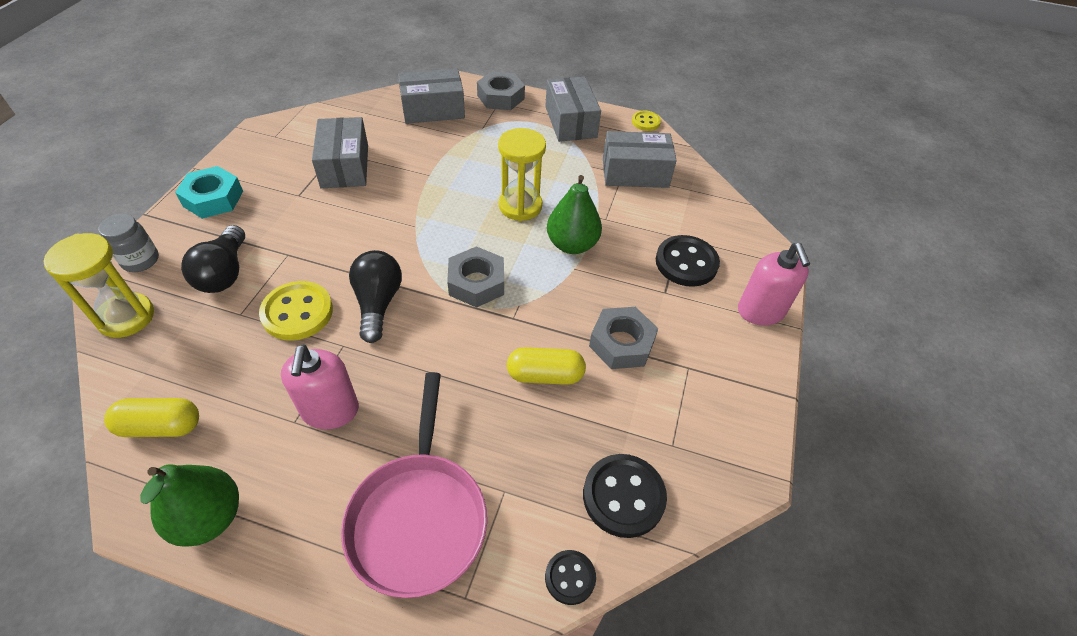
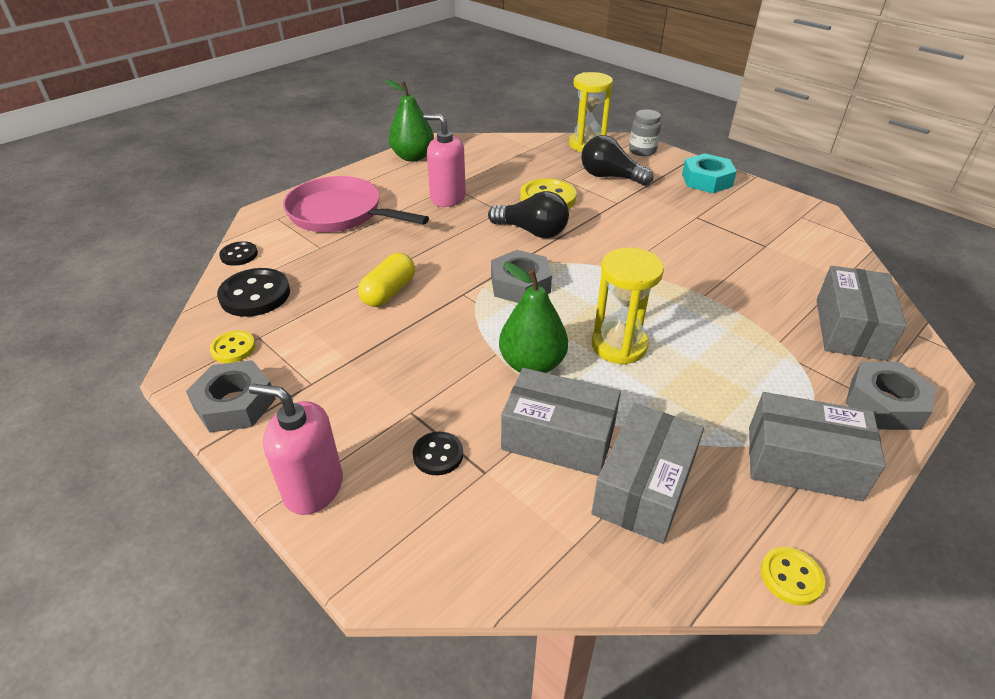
camera: 120 degrees right, 10 degrees down
(161, 426) = (487, 149): yellow capsule -> none
(345, 166) = (736, 246): grey box -> grey box (558, 438)
(621, 343) = (378, 349): grey nut -> grey nut (235, 404)
(686, 263) = (438, 455): black button -> black button, size x0.57
(700, 455) = (233, 348): none -> yellow button

